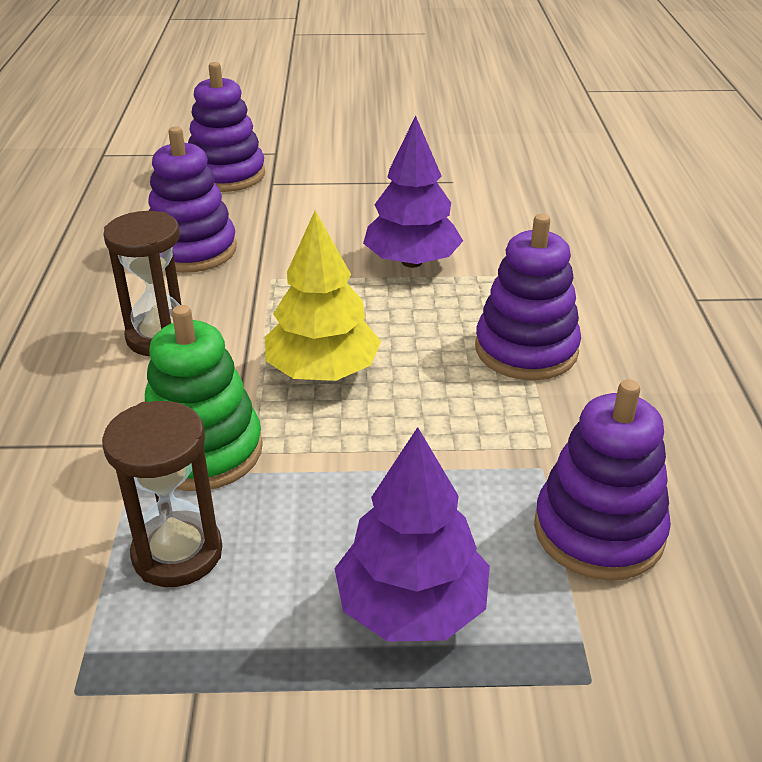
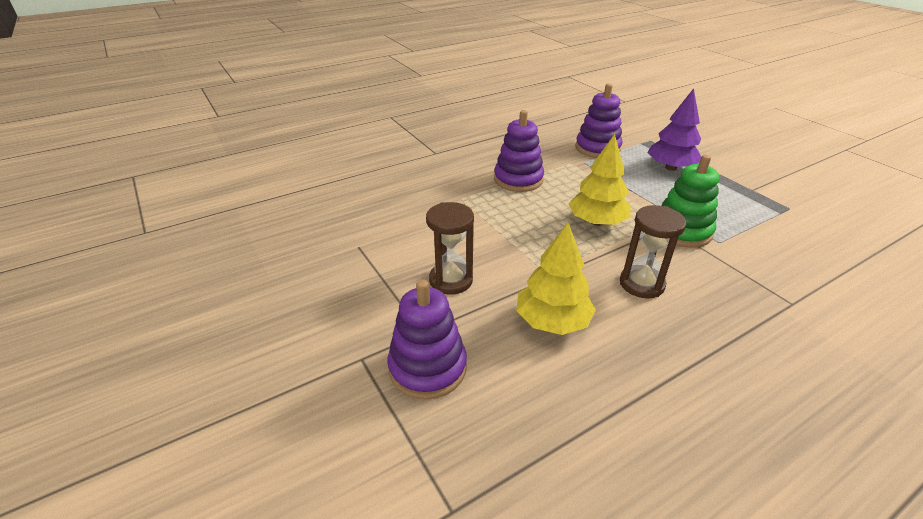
camera: 120 degrees left, 0 degrees up
(177, 553) = (726, 214): brown hourglass -> brown hourglass (451, 280)
(192, 250) = (552, 321): purple stacking toy -> yellow tree
(412, 262) = (477, 229): purple tree -> none

